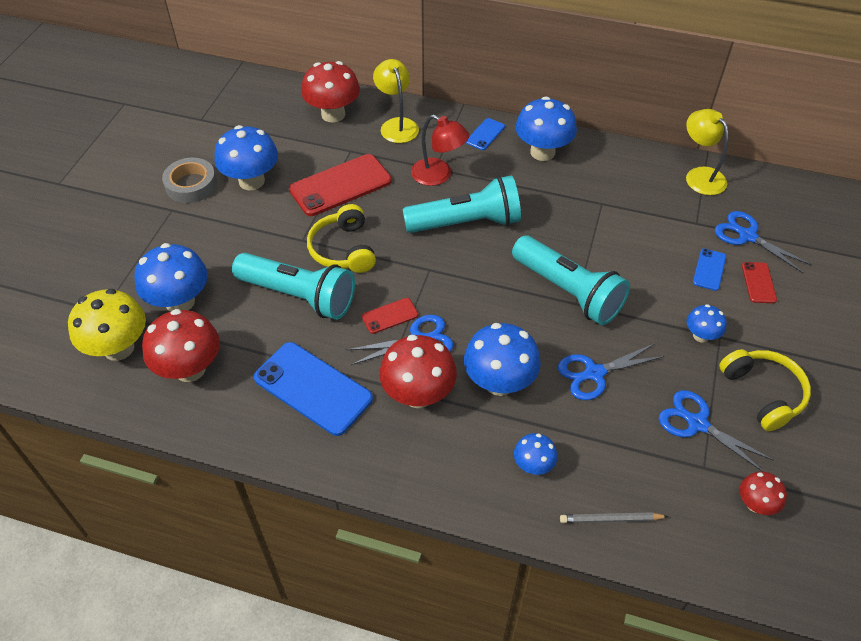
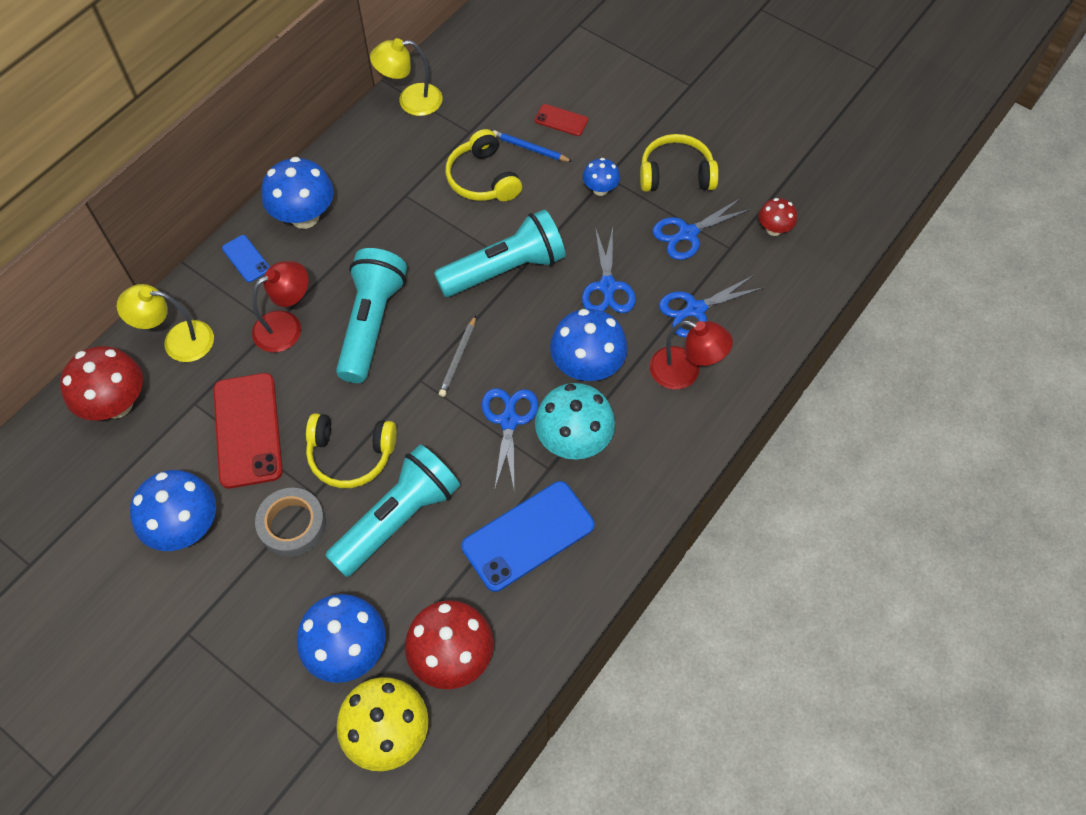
camera: 70 degrees left, 10 degrees up
(191, 185) = (153, 601): grey tape -> grey tape (292, 525)
(390, 316) = (465, 436): red phone -> none
(418, 394) = (573, 441): red mushroom -> turquoise mushroom
(533, 465) = (685, 372): blue mushroom -> red lamp
(610, 519) = (755, 335): grey pencil -> grey pencil (458, 358)
(653, 247) = (483, 179): none -> yellow headphones
(709, 269) = (530, 148): blue phone -> blue pencil
(747, 236) = (504, 102): blue scissors -> blue scissors (695, 310)

